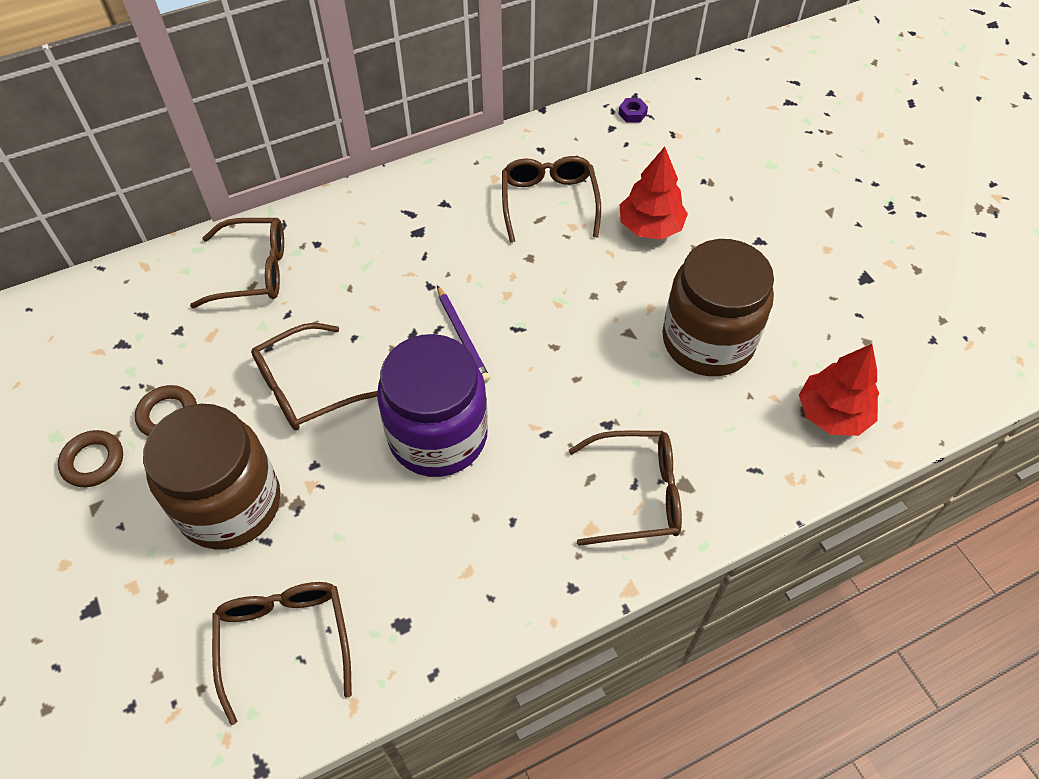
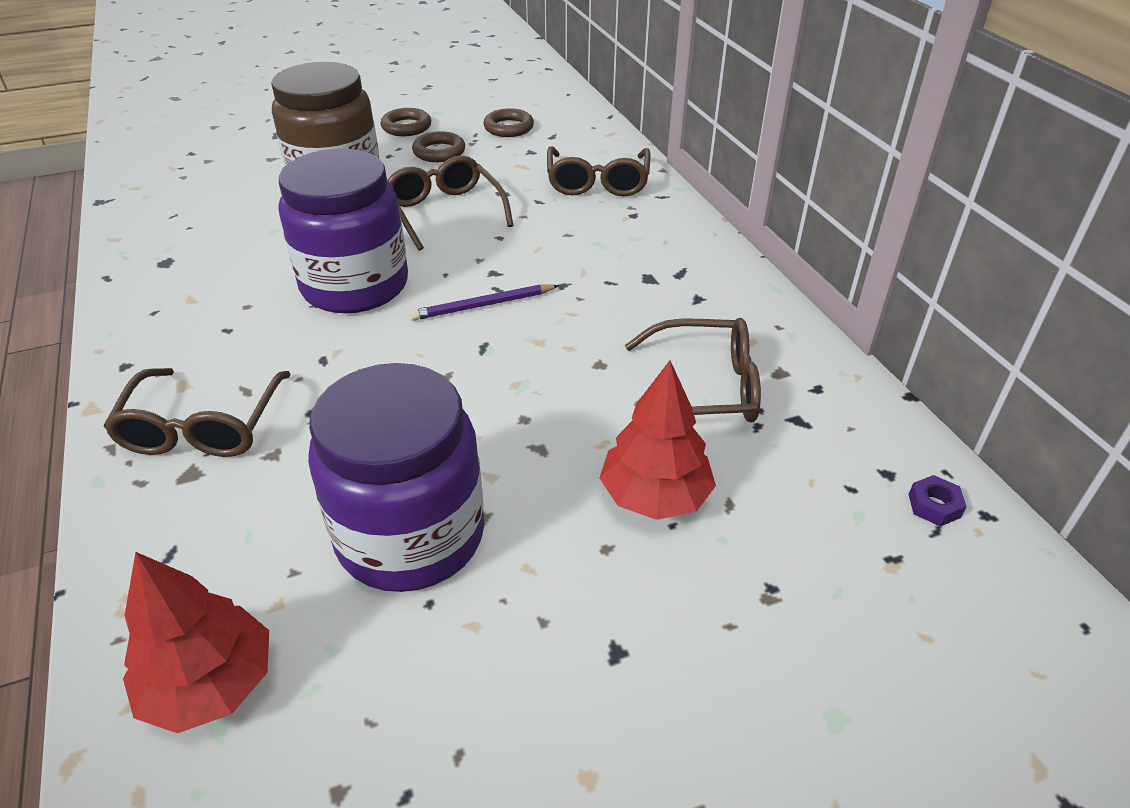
camera: 95 degrees right, 15 degrees down
(114, 356) = (508, 128): none -> brown ring
(285, 641) = (194, 208): brown glasses -> none
(707, 341) = (410, 535): brown jar -> purple jar

